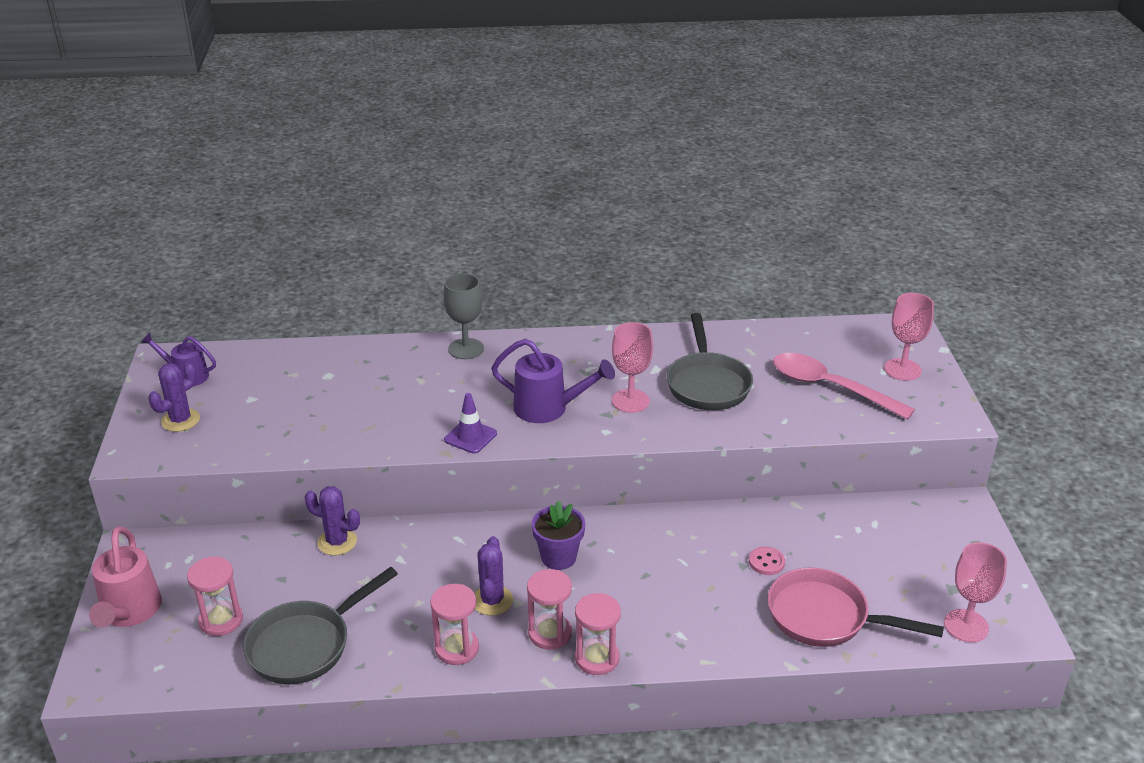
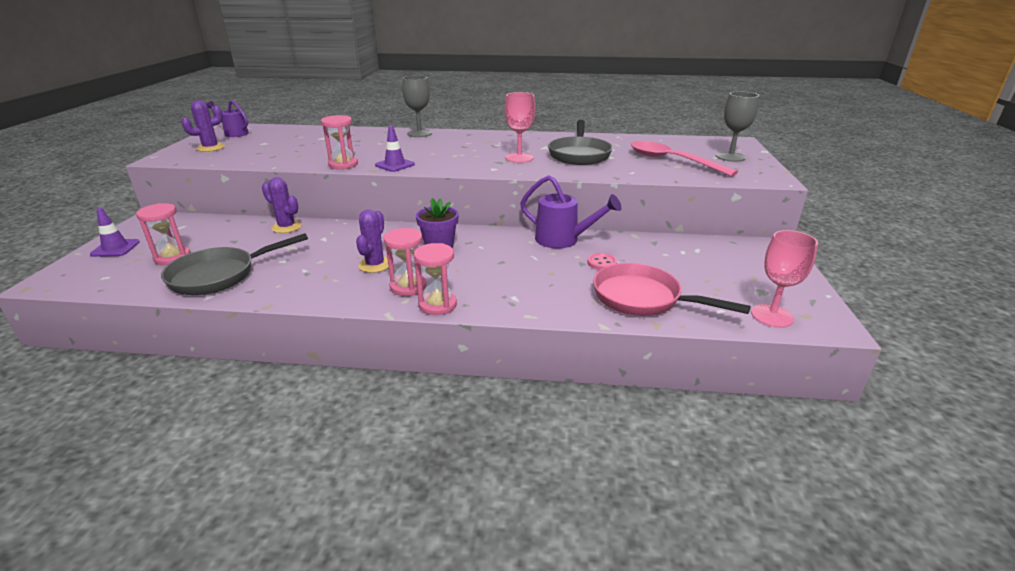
camera: 10 degrees right, 5 degrees down
(129, 612) = (115, 248): pink watering can -> purple traffic cone
(457, 648) = (330, 288): pink hourglass -> pink hourglass (343, 164)
(548, 409) = (458, 157): purple watering can -> purple watering can (563, 240)
(902, 369) = (730, 157): pink goblet -> grey goblet

